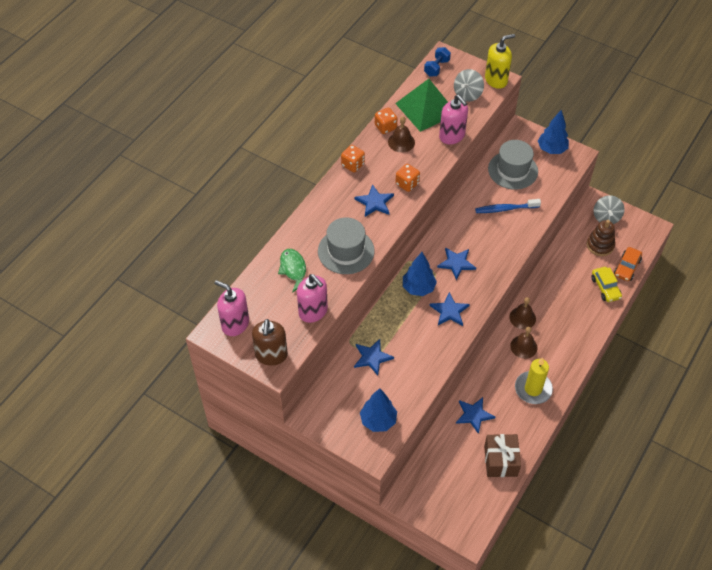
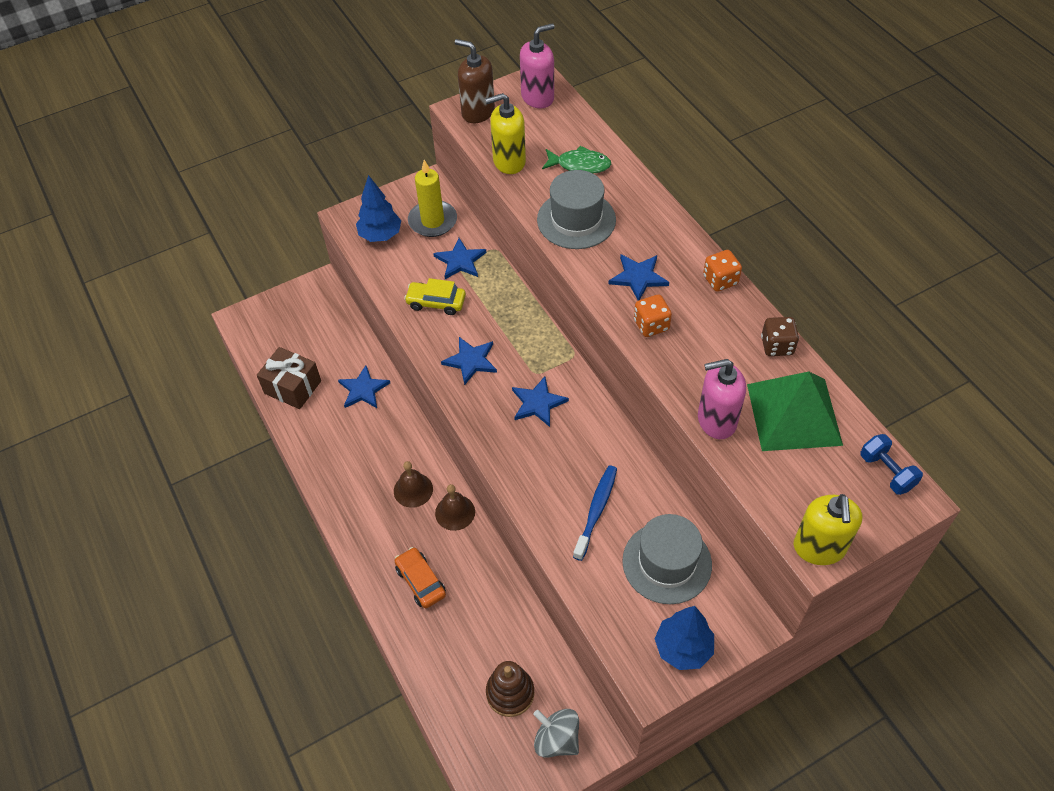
camera: 120 degrees right, 0 degrees up
(313, 312) = (509, 161): pink soap dispenser -> yellow soap dispenser
(385, 127) = (777, 346): orange dice -> brown dice
(401, 142) = (736, 352): brown bell -> none
(418, 288) = (525, 345): blue tree -> none
(467, 94) = (801, 486): grey spinning top -> none
(533, 389) = (351, 467): yellow candle -> yellow candle (432, 221)
(605, 288) = (434, 650): yellow car -> yellow car (436, 302)
(627, 267) = (448, 706): orange car -> orange car (421, 581)

